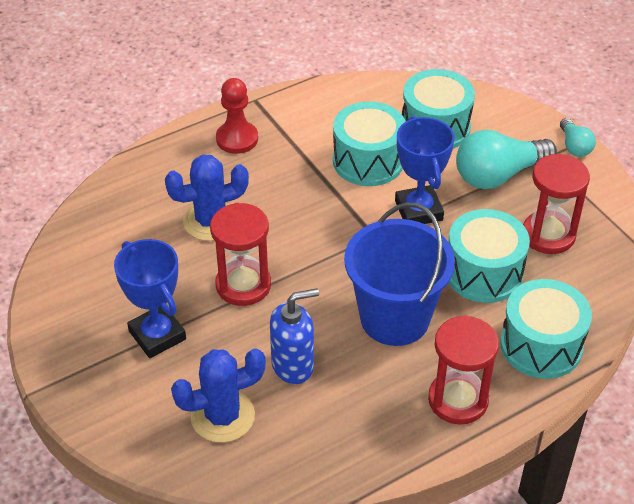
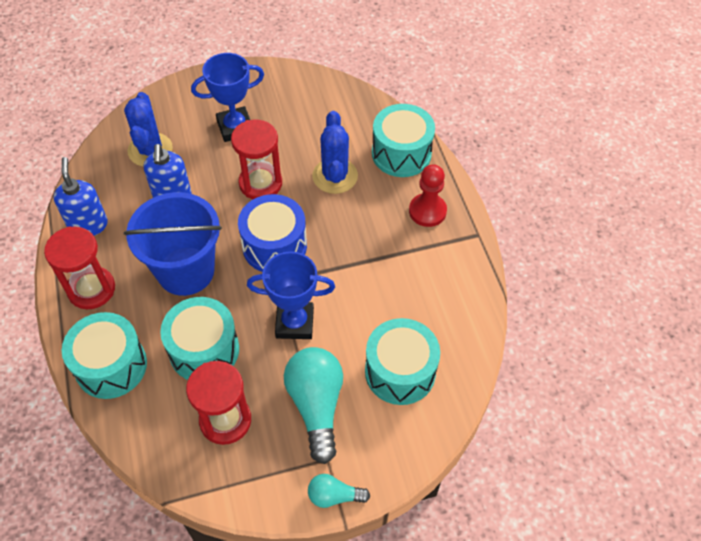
camera: 105 degrees right, 10 degrees up
(329, 250) = (274, 246): none -> blue drum
(368, 161) = (370, 301): turquoise drum -> turquoise drum (401, 153)
(369, 440) = (88, 225): none -> blue soap dispenser

